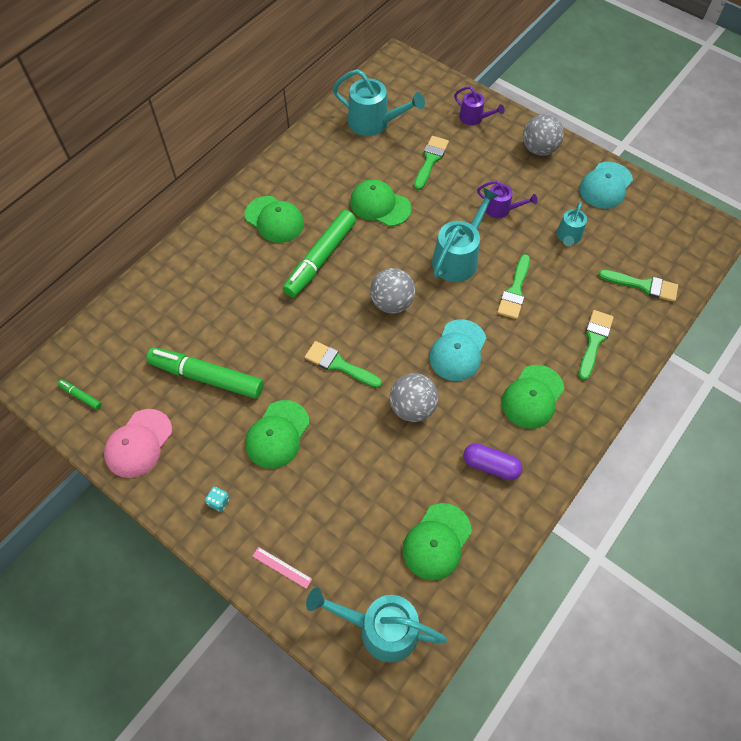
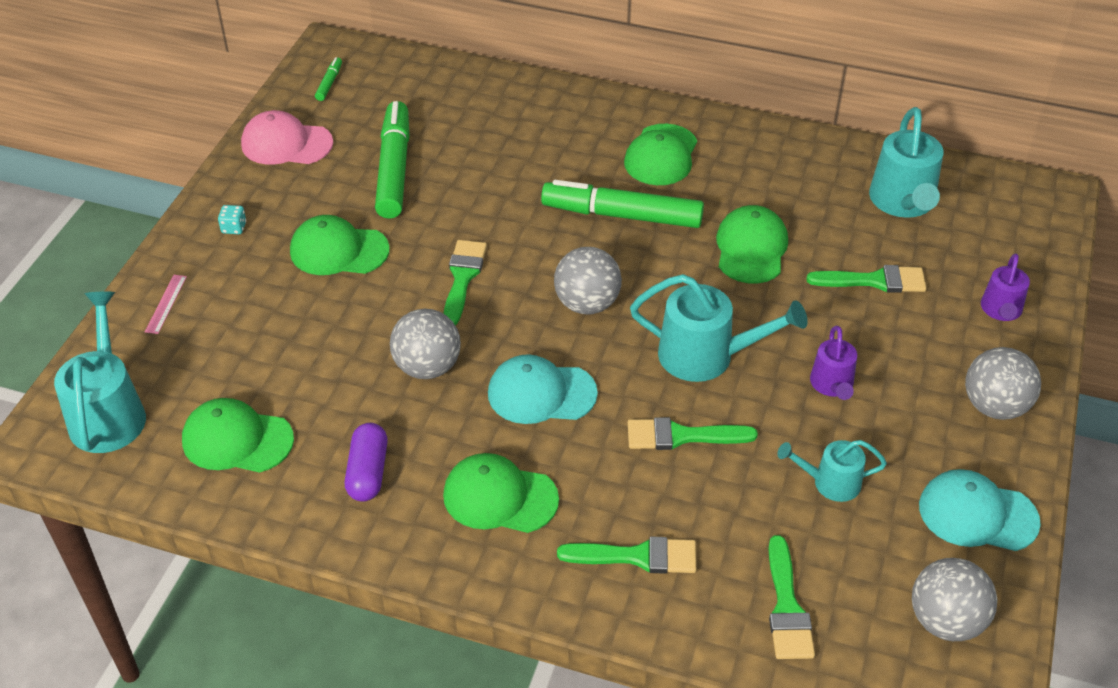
camera: 70 degrees right, 15 degrees down
(666, 225) = (945, 621): none -> grey ball

